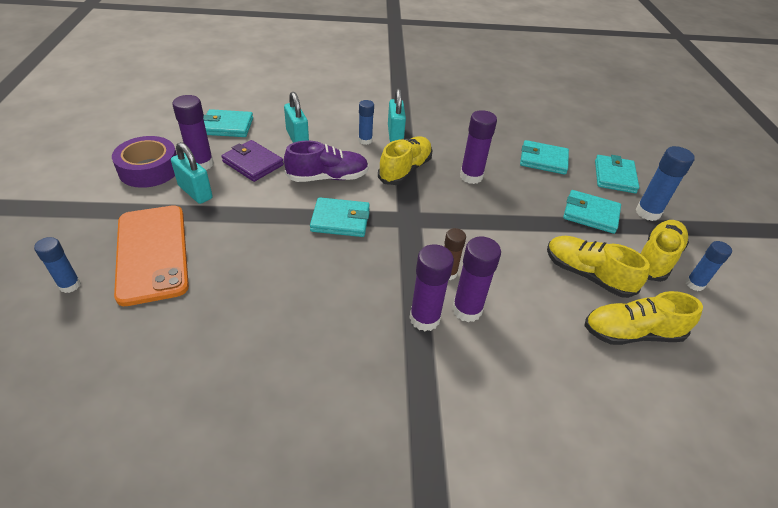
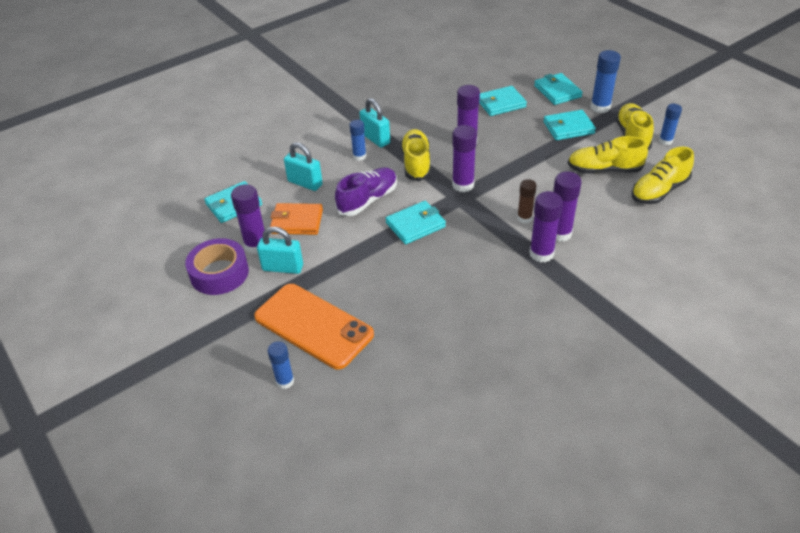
camera: 30 degrees left, 0 degrees up
(253, 163) = (297, 221): purple wallet -> orange wallet
(424, 210) = (463, 185): none -> purple glue stick

